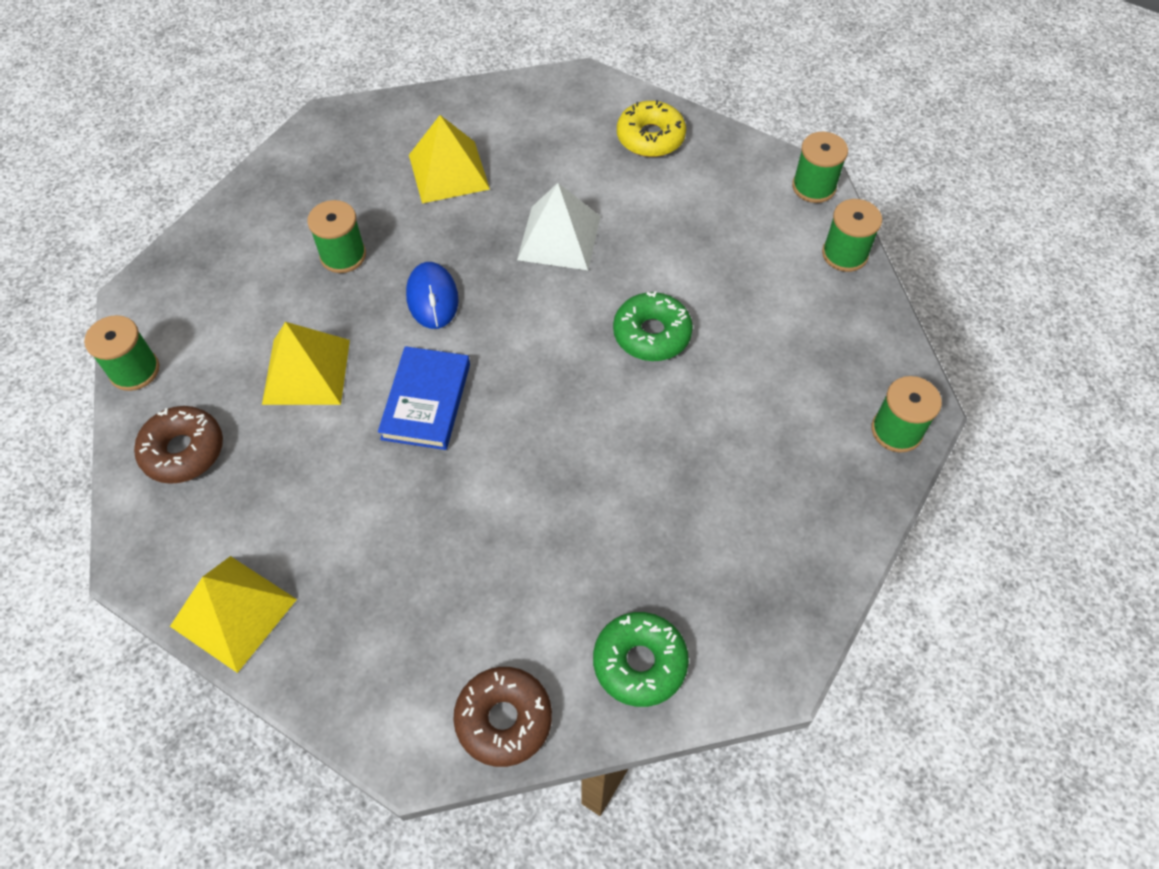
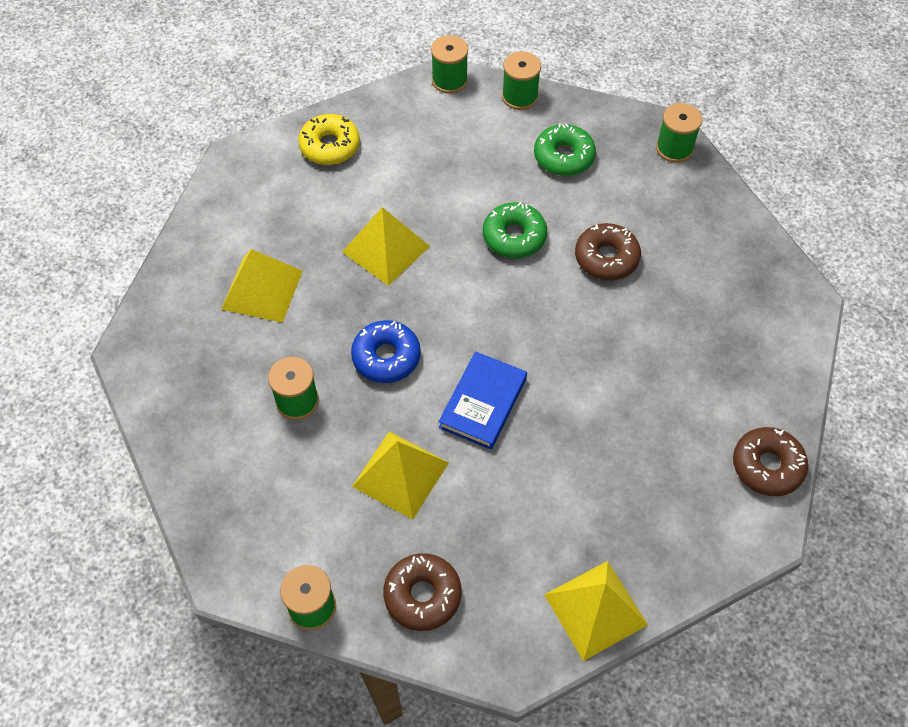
camera: 60 degrees left, 0 degrees up
(426, 401) = (483, 403): blue book -> blue book turned 75 degrees clockwise
(432, 298) = (386, 357): blue mouse -> blue donut
(559, 238) = (386, 249): white pyramid -> yellow pyramid
(639, 663) = (765, 370): green donut -> green donut (563, 157)
(685, 430) = (606, 258): none -> brown donut

